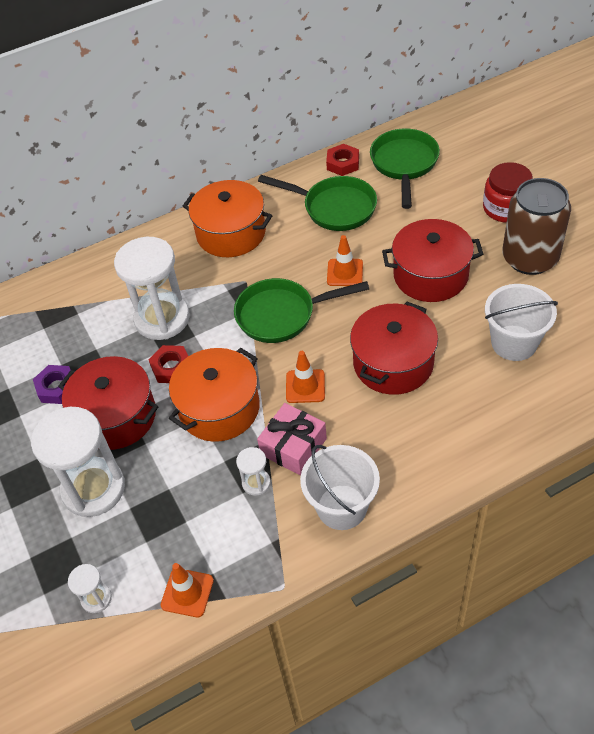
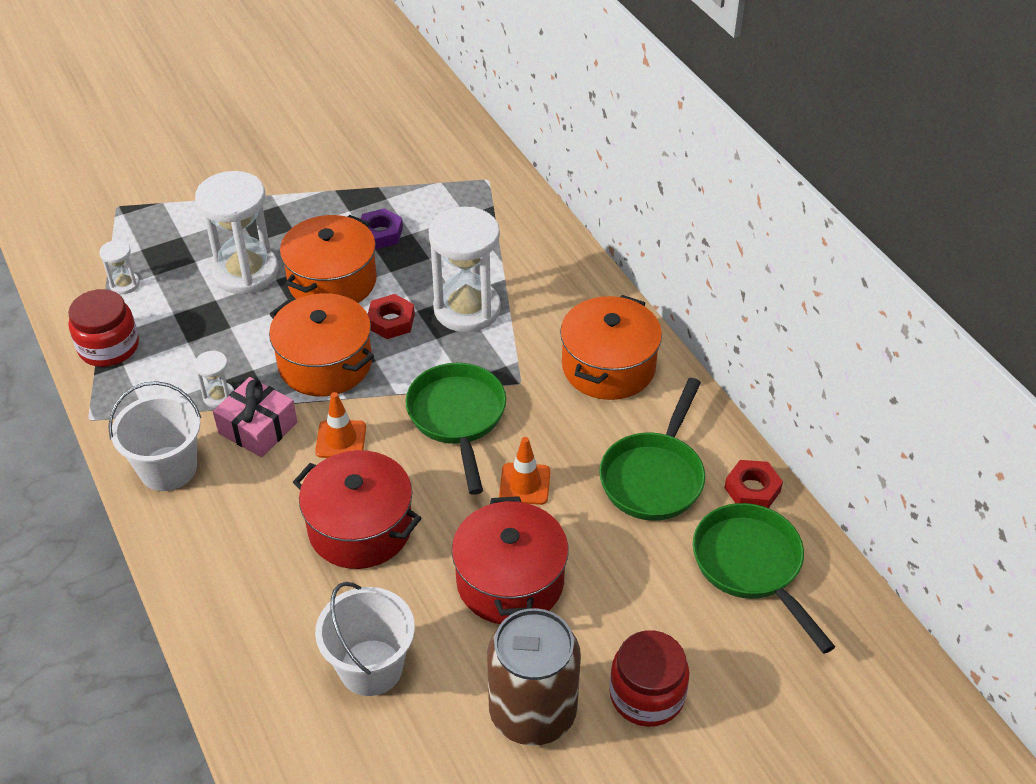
camera: 85 degrees right, 5 degrees down
(116, 416) = (332, 281): red pot -> orange pot
(187, 593) = (109, 347): orange traffic cone -> red jar
(404, 164) = (751, 566): green pan -> green pan turned 120 degrees counterclockwise

